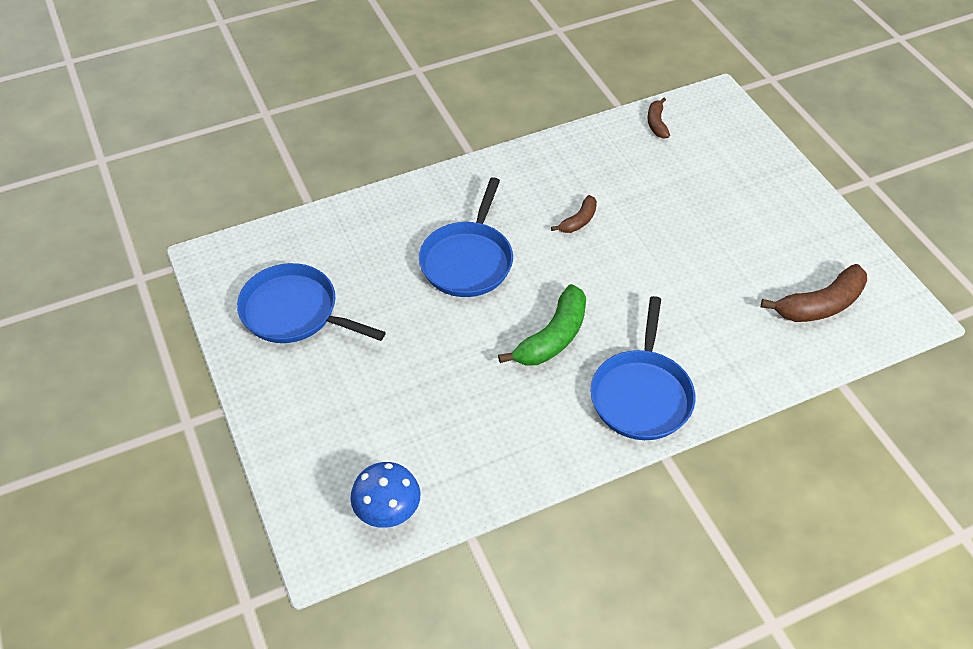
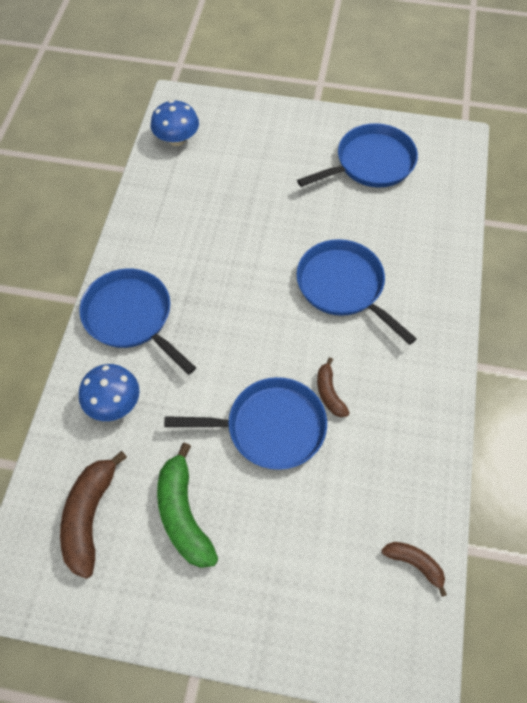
camera: 125 degrees right, 10 degrees up
(552, 337) = (226, 295): green banana -> green banana (183, 514)
(642, 240) = (270, 427): none -> blue pan
(728, 351) = (114, 403): none -> blue mushroom

